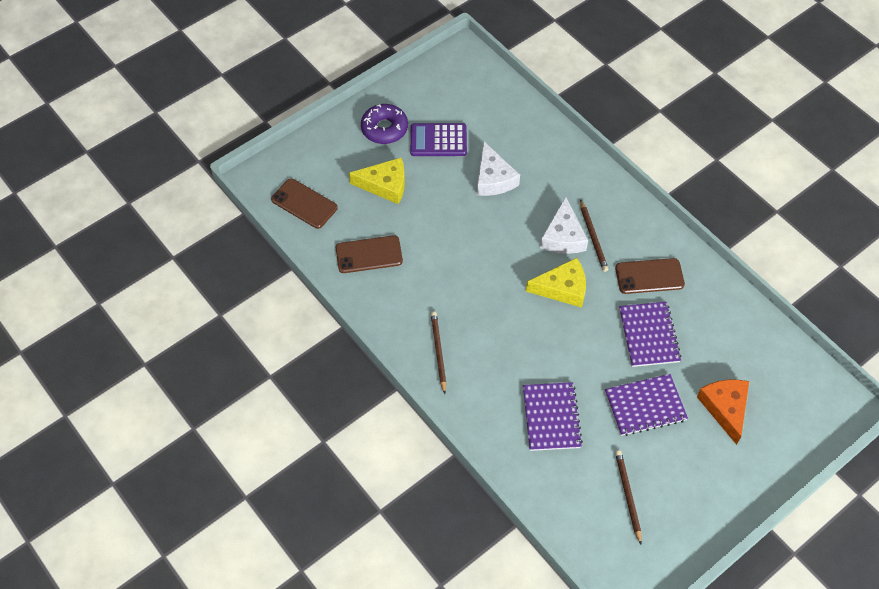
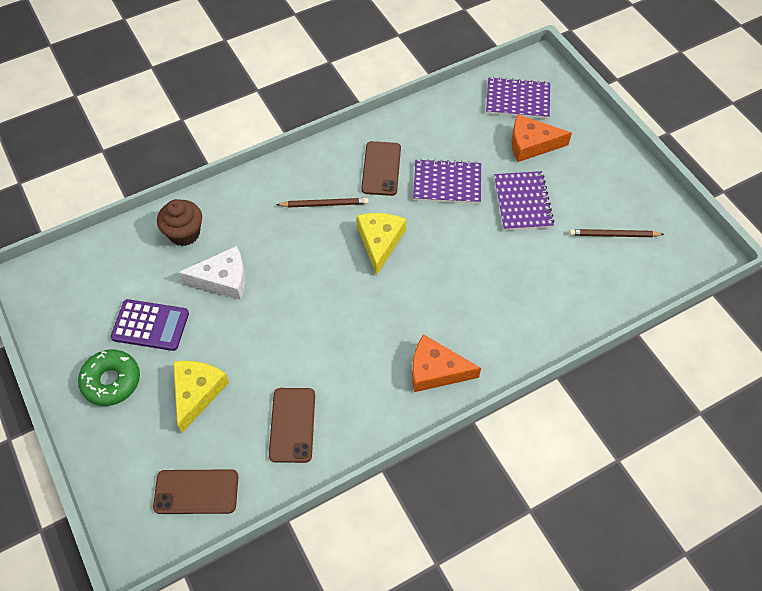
camera: 80 degrees left, 0 degrees up
(304, 204) = (196, 492): brown phone -> brown phone turned 45 degrees clockwise
(384, 129) = (111, 381): purple donut -> green donut
(438, 140) = (150, 325): purple calculator -> purple calculator turned 90 degrees counterclockwise
(438, 352) = (436, 370): brown pencil -> orange cheese
(532, 141) = (184, 233): none -> brown cupcake
(551, 417) = (526, 280): purple notebook -> purple notebook (517, 100)
(563, 236) = (316, 229): white cheese -> none

